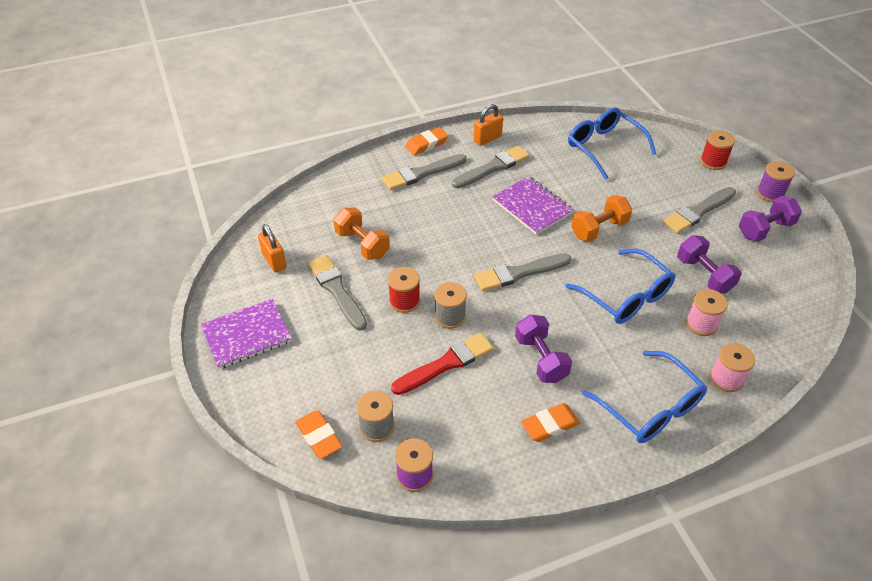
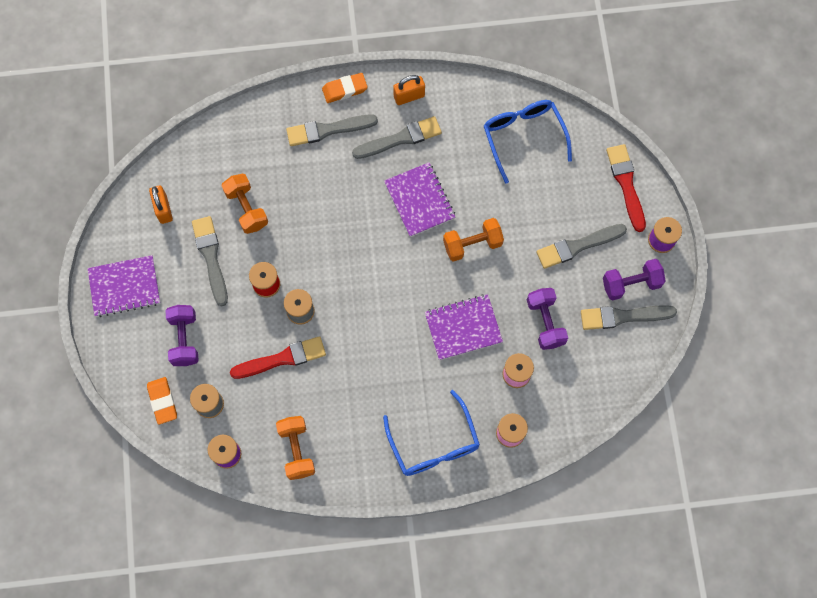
camera: 15 degrees right, 25 degrees up
(497, 451) = (296, 450): none -> orange dumbbell
(519, 273) = (378, 278): grey brush -> grey brush (623, 316)
(540, 359) = (363, 374): purple dumbbell -> purple dumbbell (184, 339)
(550, 425) = (346, 438): orange eraser -> none
(625, 296) = (463, 327): blue glasses -> purple notebook
(713, 162) = (626, 184): red spool -> red brush

